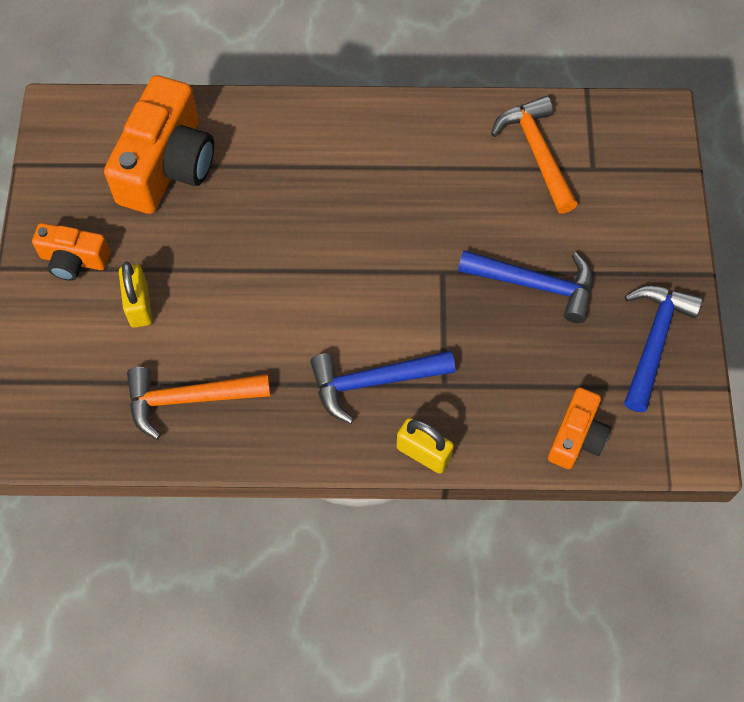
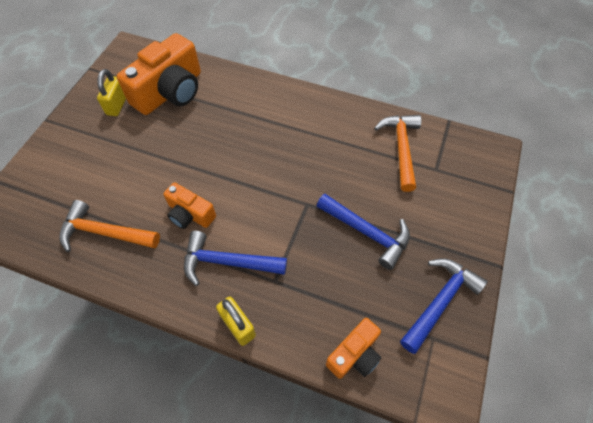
camera: 20 degrees right, 5 degrees down
(74, 260) = (88, 127): orange camera -> orange camera (190, 214)
(139, 305) = (109, 165): yellow padlock -> yellow padlock (117, 105)

